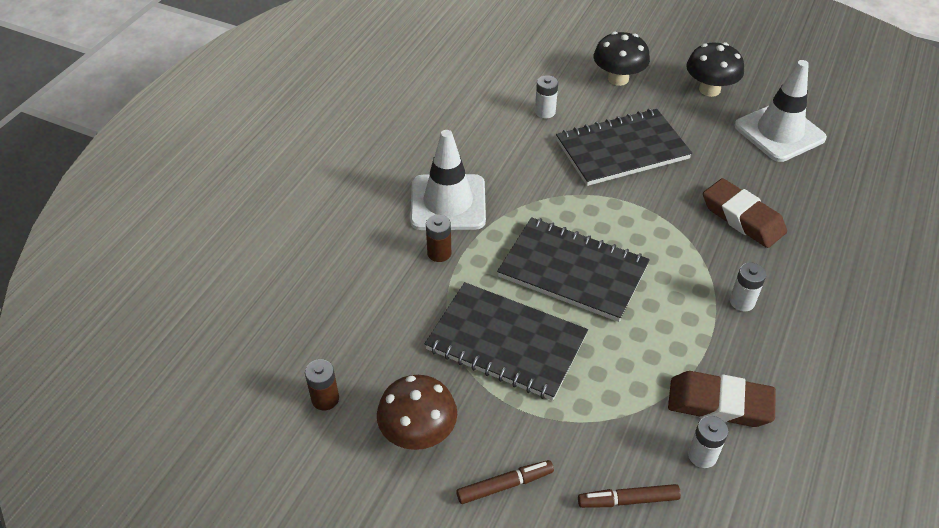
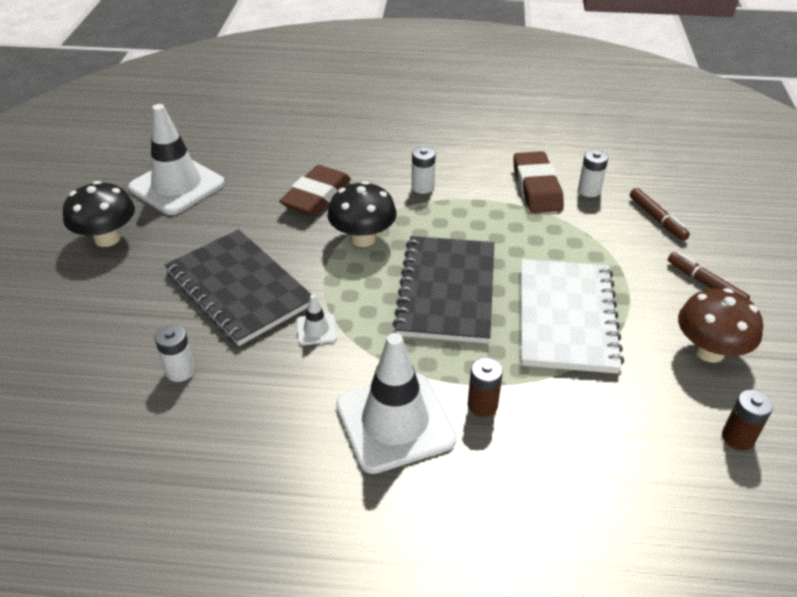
camera: 110 degrees left, 5 degrees down
(506, 343) = (566, 317): black notebook -> white notebook
(557, 182) = (316, 330): none -> white traffic cone
(618, 79) = (94, 315): black mushroom -> black mushroom (363, 238)

